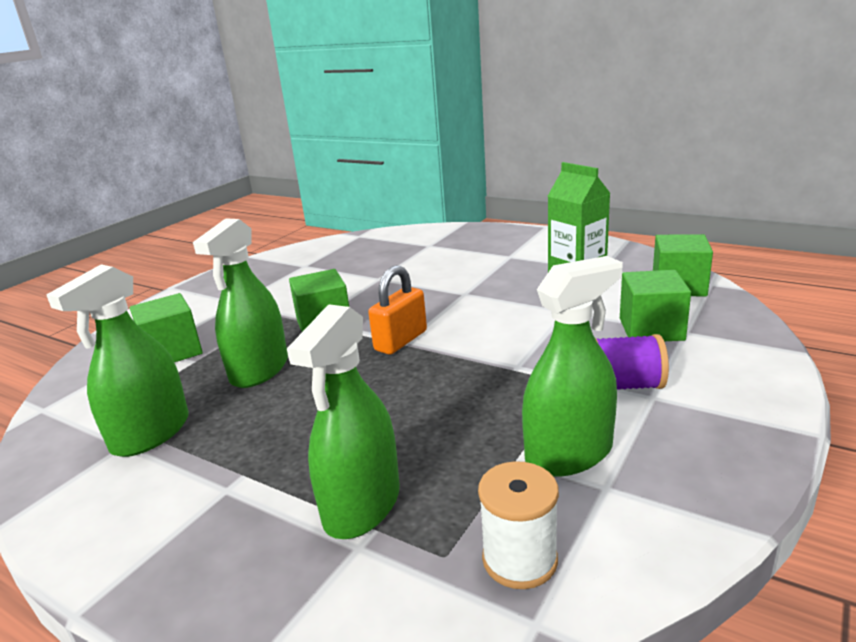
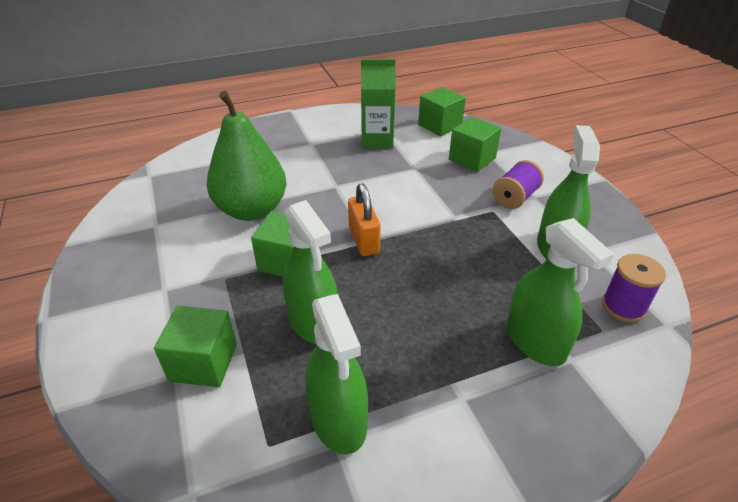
camera: 55 degrees left, 15 degrees up
(372, 282) = (252, 210): none -> green pear
(519, 559) = (623, 307): white spool -> purple spool

